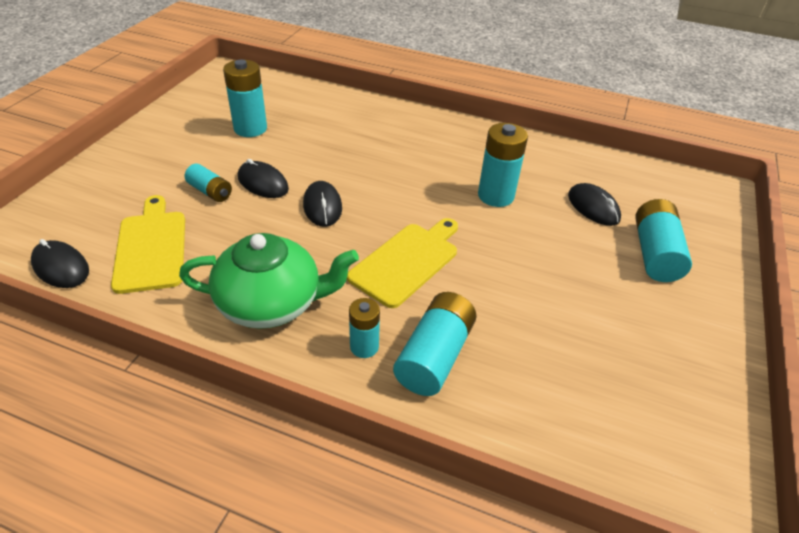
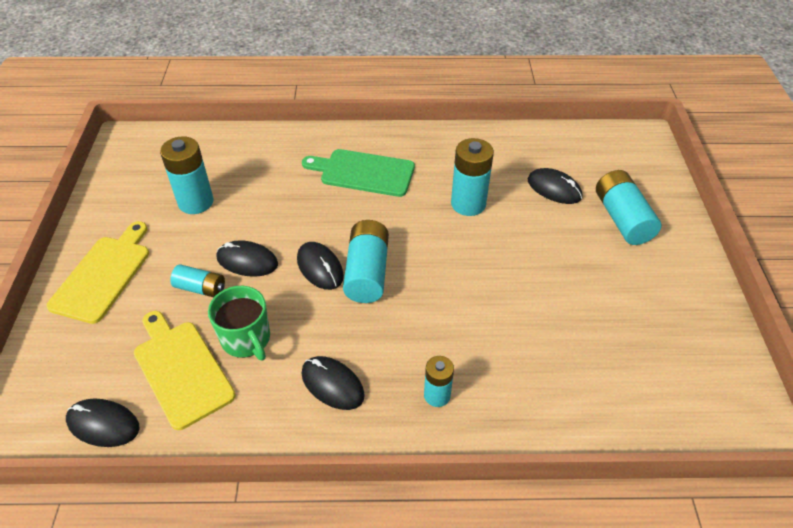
camera: 20 degrees left, 5 degrees up
(221, 242) = (246, 339): none -> green mug
(271, 303) = (332, 384): green teapot -> black mouse
(407, 261) = (427, 298): yellow cutting board -> yellow cutting board (103, 275)
(410, 145) = (363, 172): none -> green cutting board
(434, 356) = (498, 381): turquoise battery -> turquoise battery (367, 272)

